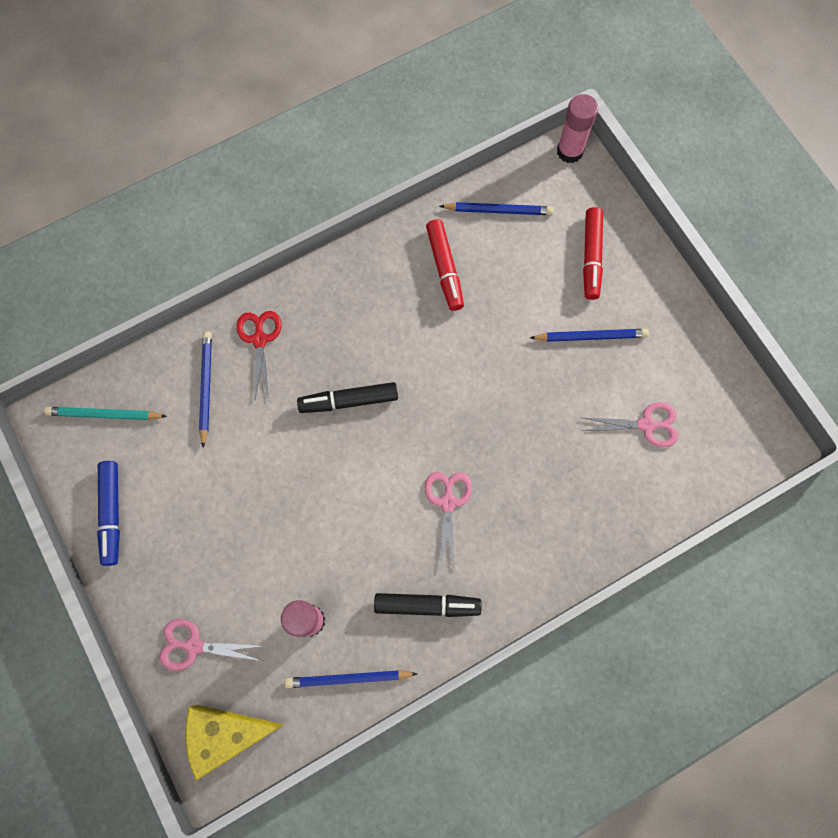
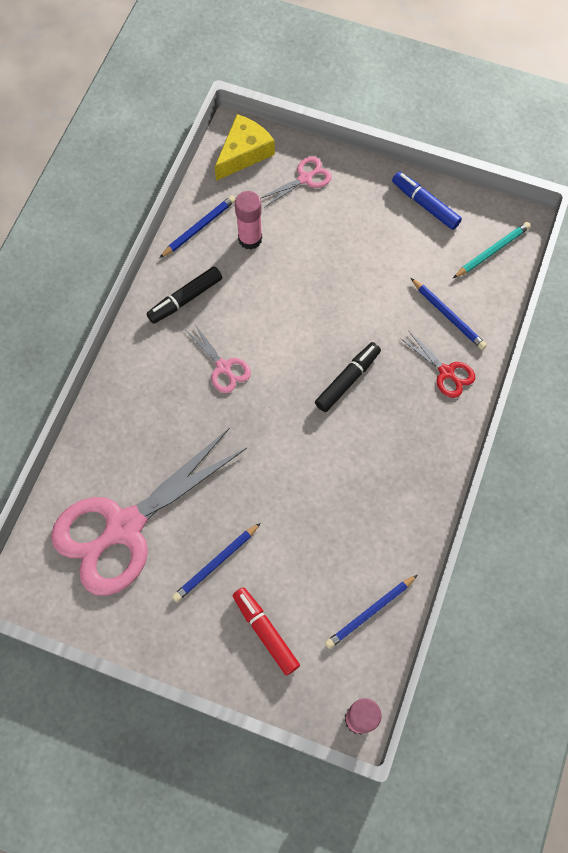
camera: 140 degrees right, 5 degrees down
(445, 268) = (368, 529): red marker -> none
(646, 425) = (125, 527): pink scissors -> pink scissors, size x2.37

